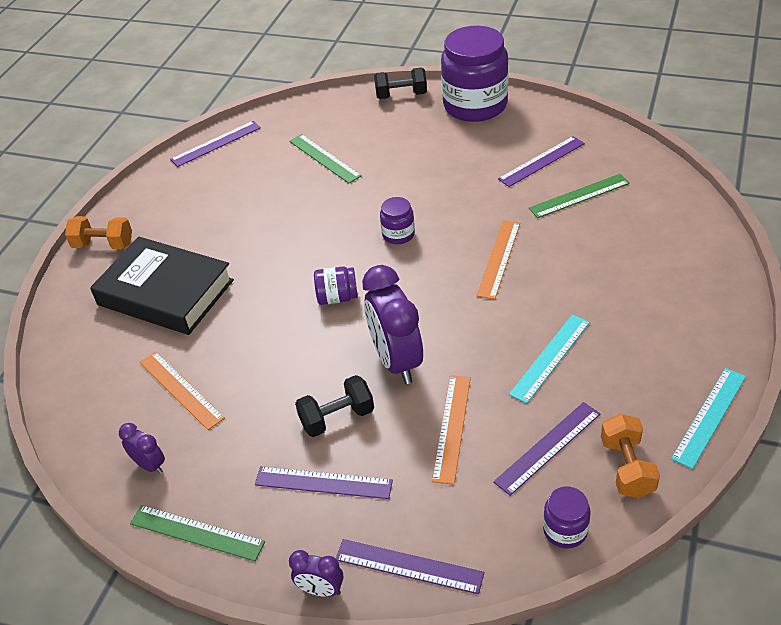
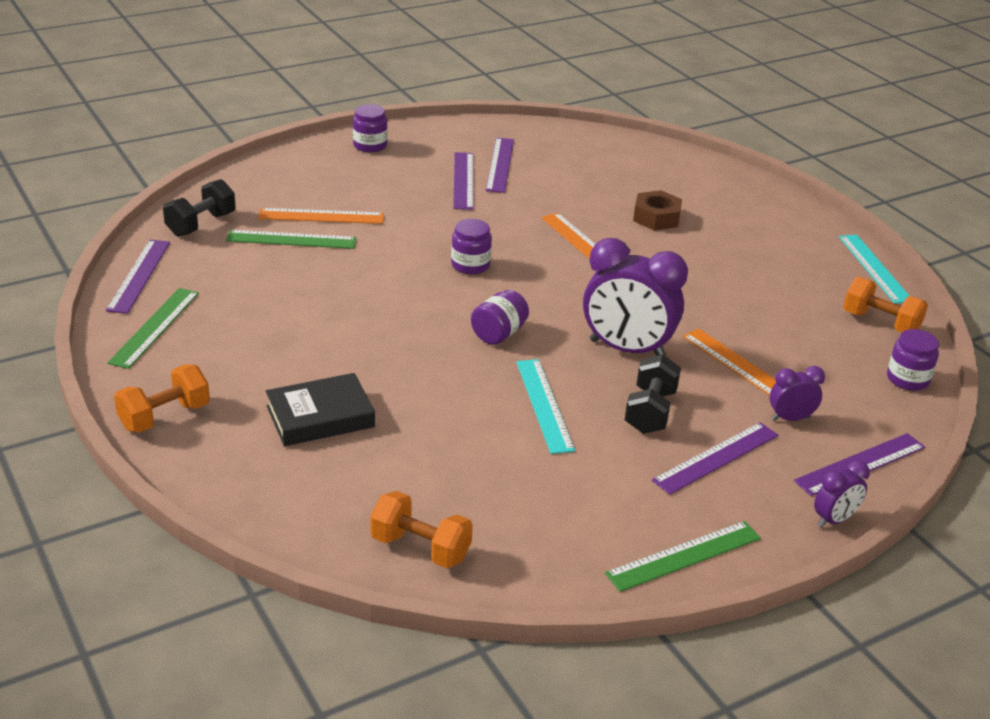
camera: 55 degrees left, 10 degrees down
(88, 412) = (420, 548): none -> orange dumbbell
(150, 465) = (557, 543): purple clock -> purple clock (790, 418)
(165, 293) = (320, 417): black book -> black book, size x0.61
(181, 389) = (480, 475): orange ruler -> orange ruler (321, 216)
(401, 95) = (281, 162): black dumbbell -> black dumbbell (201, 224)
(475, 105) = (370, 145): purple jar -> purple jar, size x0.44
(548, 447) = (819, 340): purple ruler -> purple ruler (463, 180)
(550, 358) = (728, 287): turquoise ruler -> turquoise ruler (544, 405)
(579, 196) = (570, 176): green ruler -> green ruler (155, 327)
(590, 265) = (656, 217): none -> brown nut

